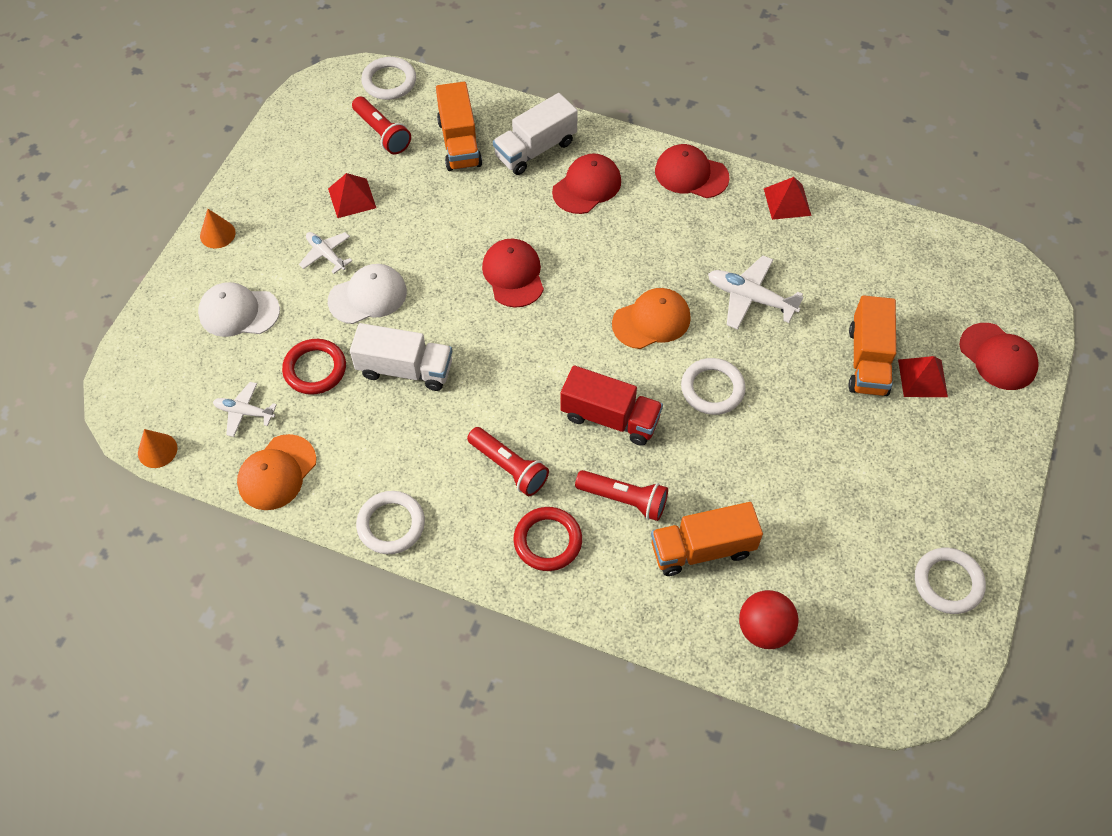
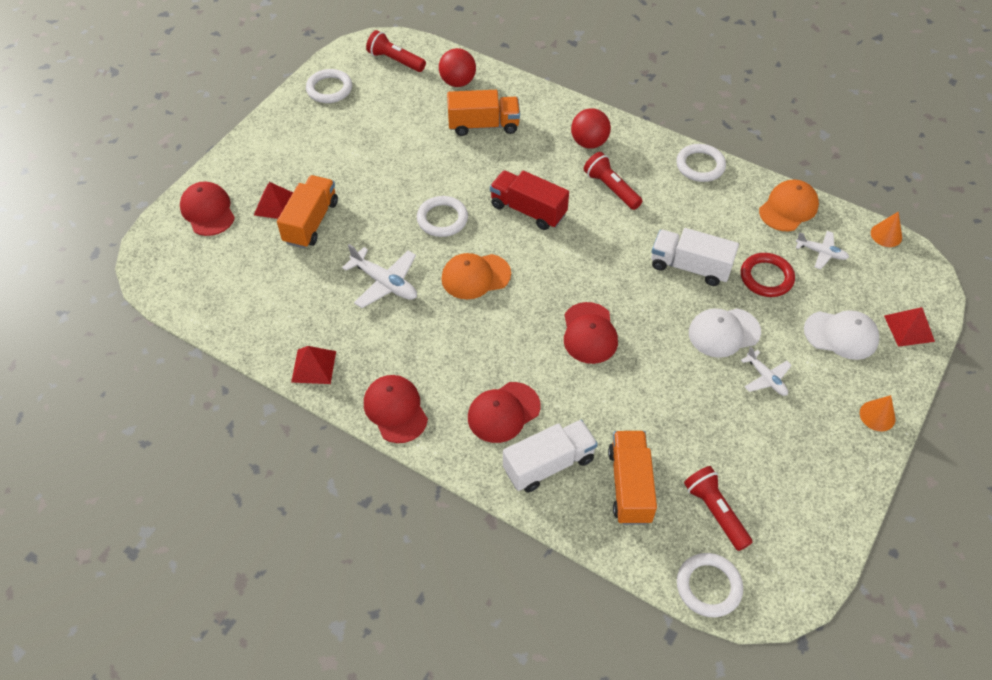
camera: 170 degrees left, 5 degrees down
(352, 198) = (744, 435): red pyramid -> red pyramid (909, 328)
(548, 541) = (589, 142): red ring -> red ball
(624, 499) = (530, 158): red flashlight -> red flashlight (395, 60)
(691, 174) = (395, 410): red cap -> red cap turned 150 degrees counterclockwise

